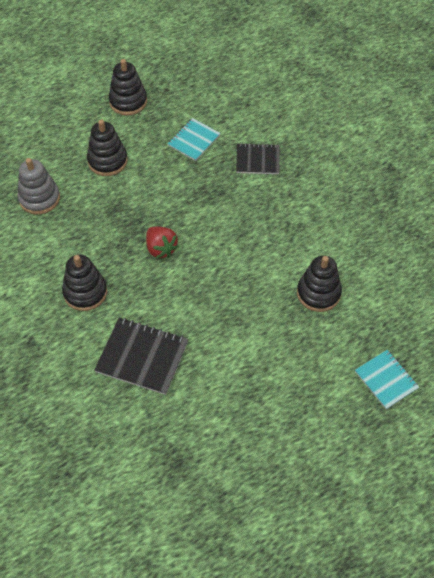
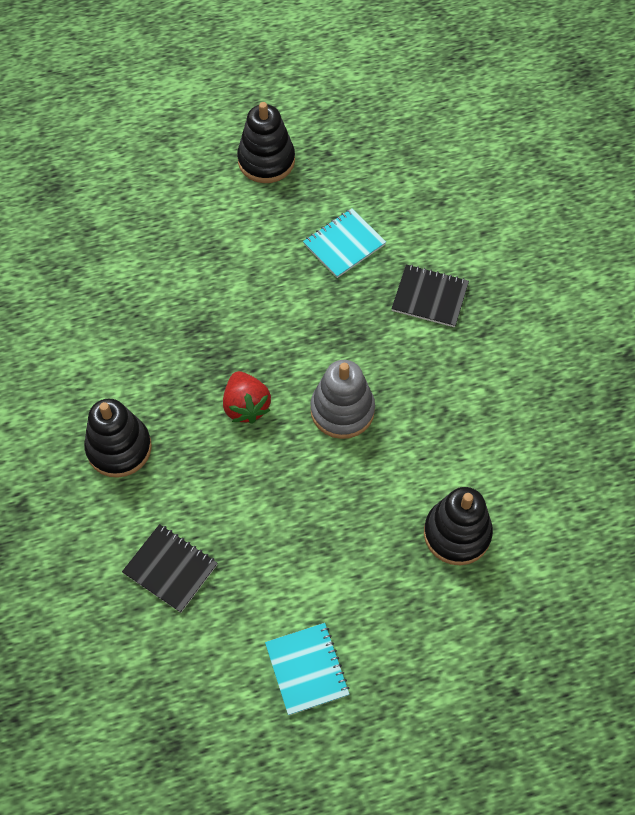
camera: 15 degrees right, 5 degrees up
(39, 198) = (96, 286): grey stacking toy -> grey stacking toy (342, 410)
(107, 161) = (209, 249): black stacking toy -> none
(142, 357) = (170, 569): black notebook -> black notebook, size x0.65
(386, 380) = (517, 699): turquoise notebook -> turquoise notebook (307, 669)

